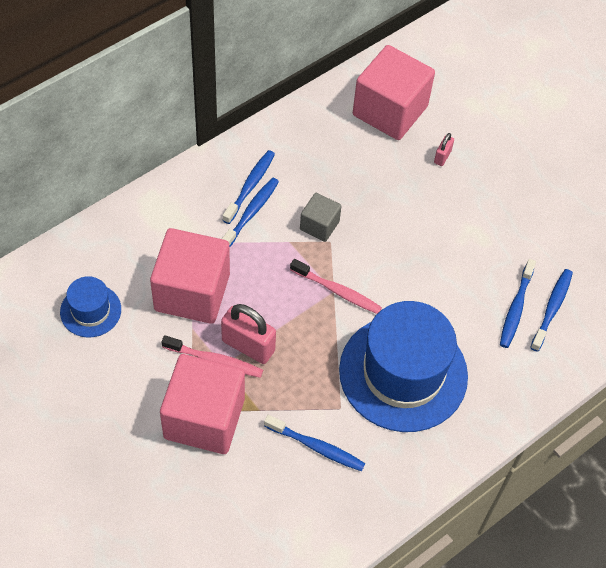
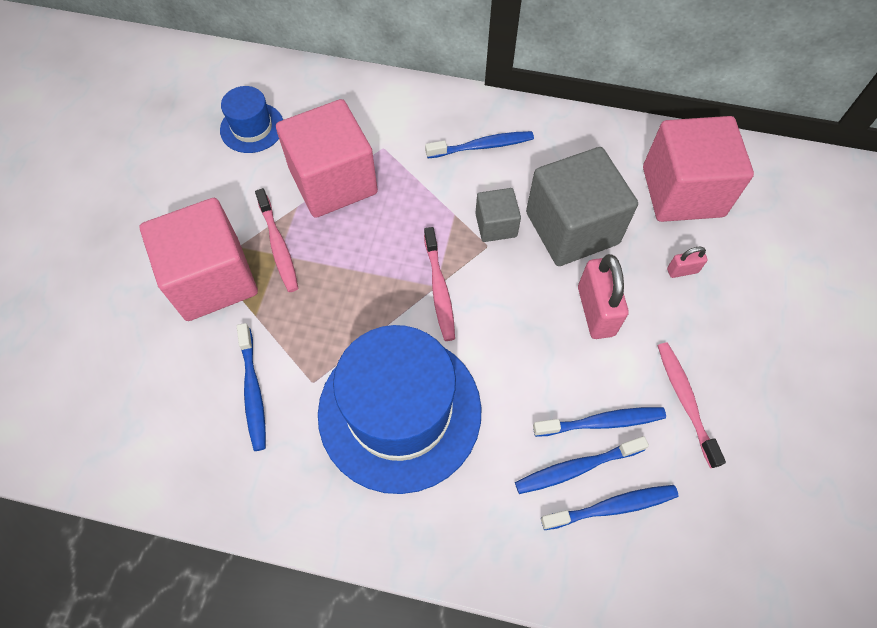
camera: 55 degrees right, 5 degrees up
(248, 346) = (315, 260): pink padlock -> pink padlock (596, 311)
(251, 213) = (455, 166): blue toothbrush -> blue toothbrush (601, 422)
(360, 187) = (572, 228): none -> grey cube
(522, 224) = (685, 401): none -> pink toothbrush

